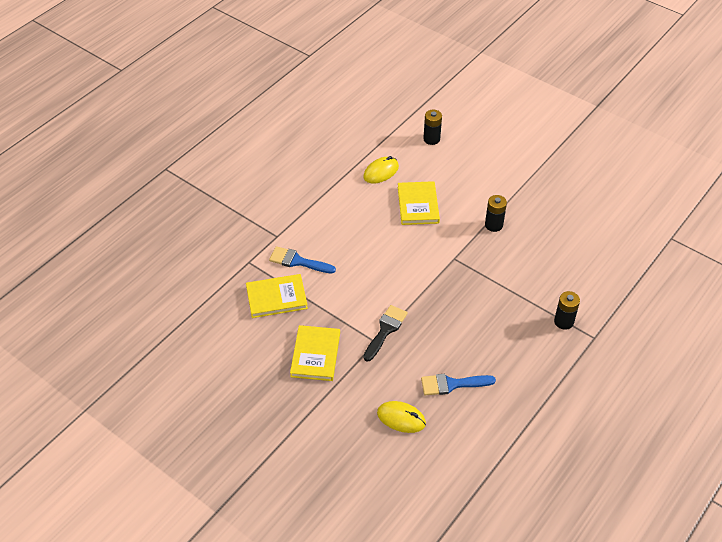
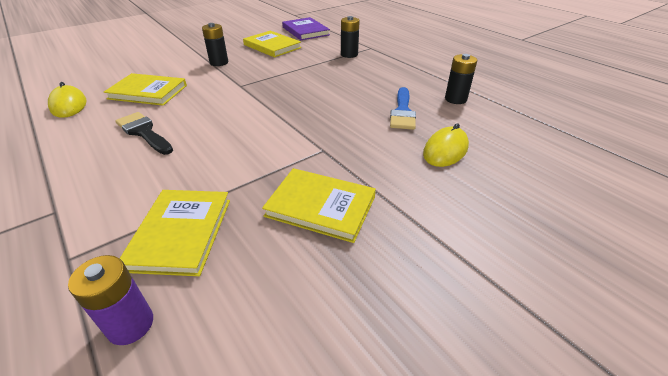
camera: 75 degrees left, 10 degrees down
(221, 305) = (130, 325): none -> purple battery
(297, 261) = (131, 196): blue brush -> none
(385, 330) = (309, 140): black brush -> black brush (143, 132)
(431, 139) = (71, 72): black battery -> black battery (455, 99)
(554, 251) = (272, 46): none -> yellow book
(616, 266) = (305, 31): none -> purple book

